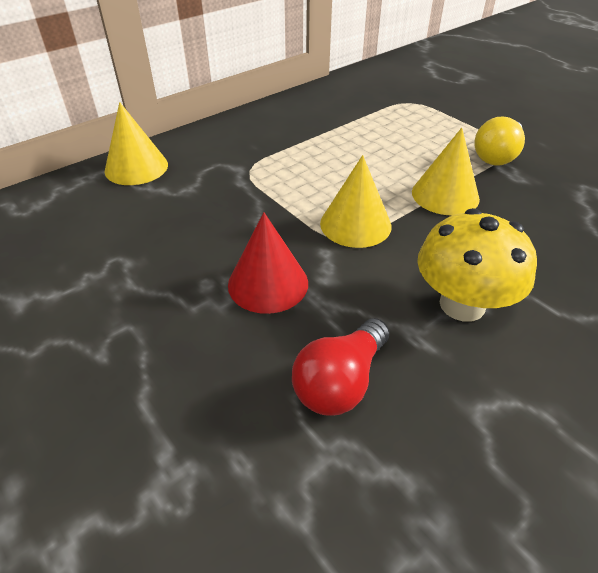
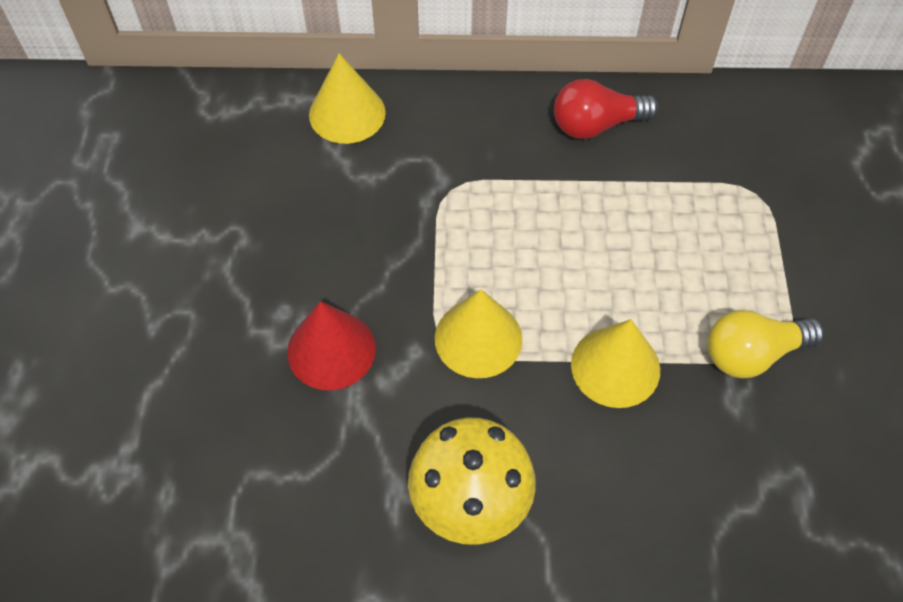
camera: 40 degrees right, 15 degrees up
(340, 382) = (292, 489): red light bulb -> red light bulb (596, 125)

